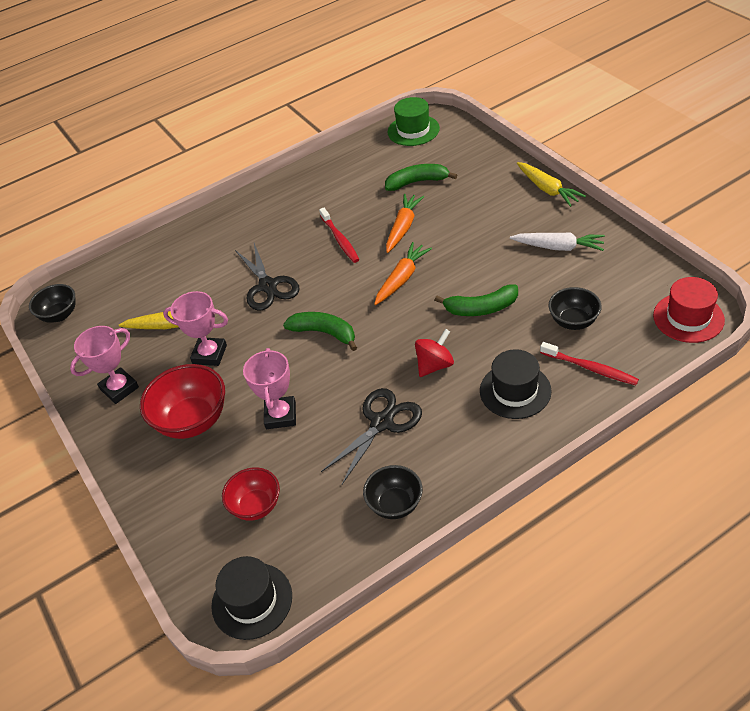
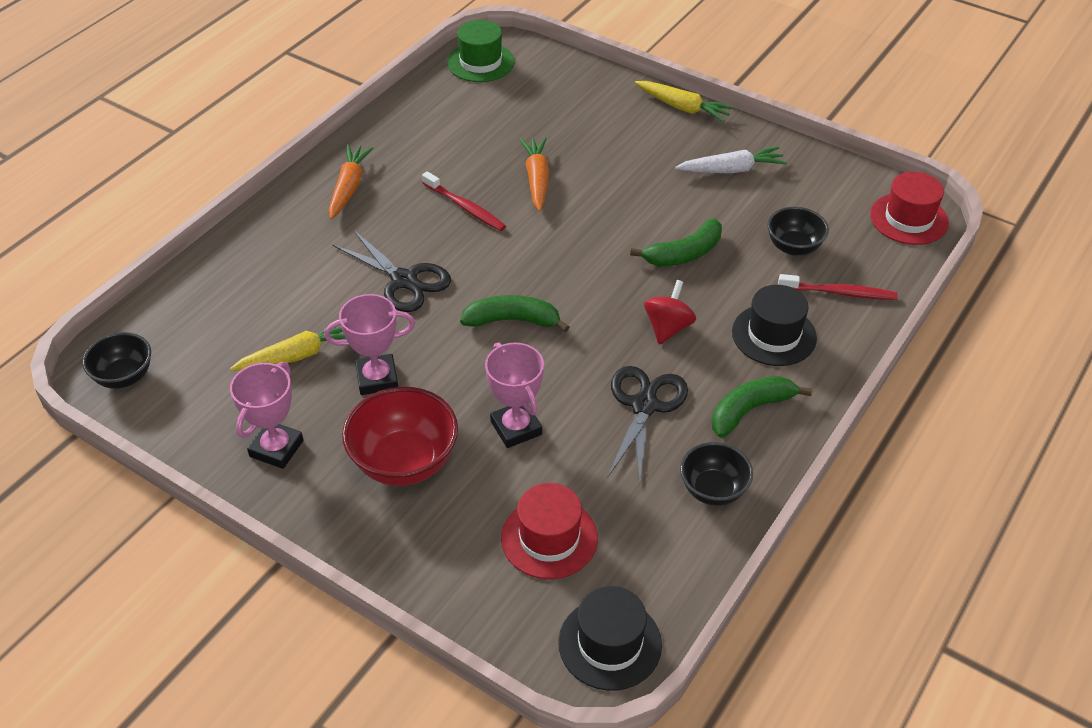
camera: 30 degrees left, 0 degrees up
(256, 506) = (549, 538): red bowl -> red hat
(402, 279) = (571, 239): orange carrot -> orange carrot (349, 187)
(417, 182) = (522, 123): green banana -> green banana (750, 410)

